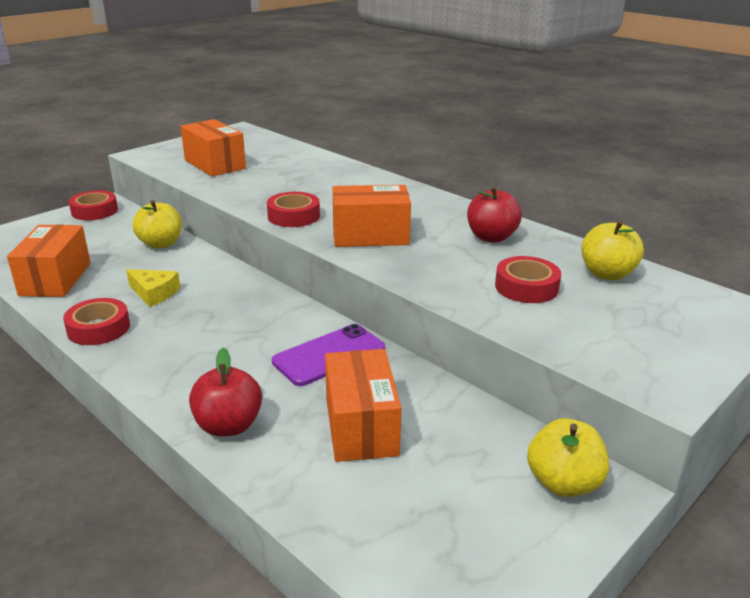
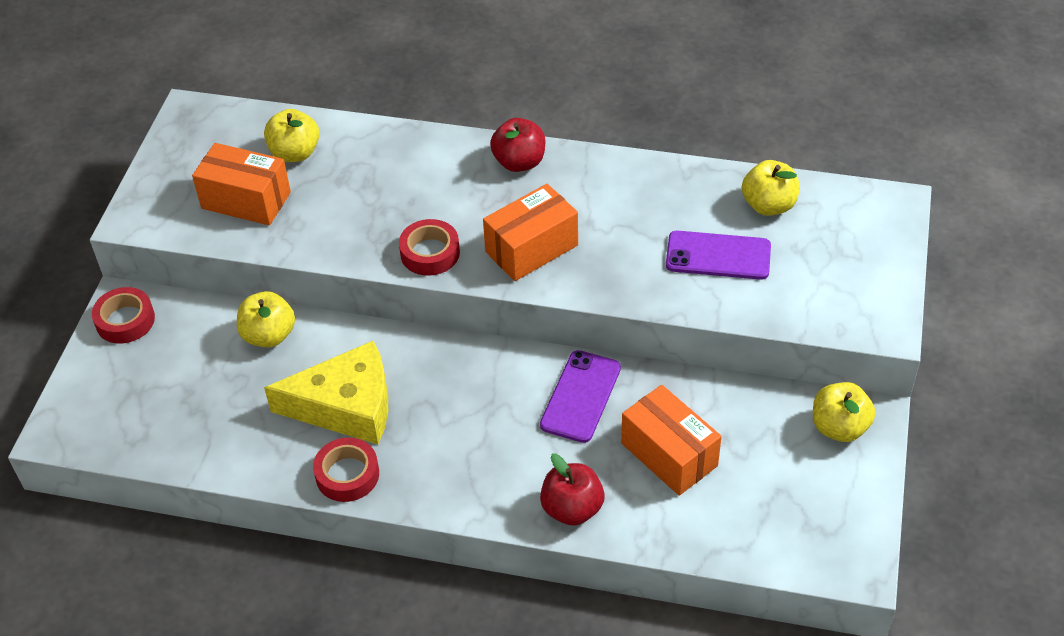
camera: 30 degrees left, 20 degrees up
(55, 279) = (222, 440): orange box -> none
(154, 293) = (346, 406): yellow cheese -> yellow cheese, size x1.99
(273, 156) = (295, 153): none -> yellow apple
(491, 237) = (640, 197): red apple -> red apple (519, 162)
(526, 287) = (718, 256): red tape -> purple phone

